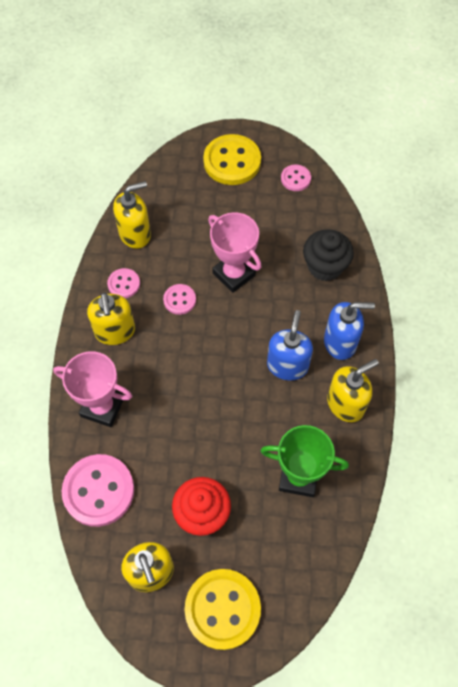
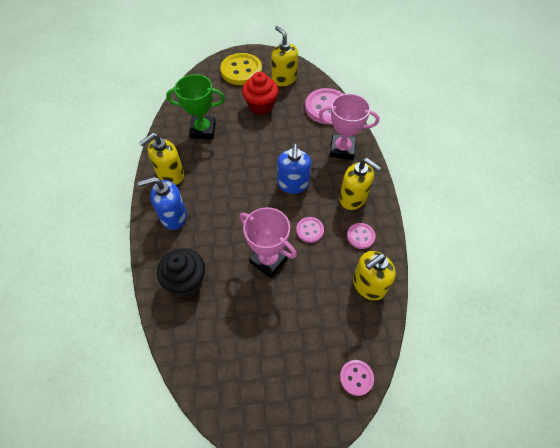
camera: 170 degrees right, 5 degrees down
(115, 331) = (353, 198): yellow soap dispenser -> yellow soap dispenser turned 150 degrees clockwise
(232, 161) = (294, 394): yellow button -> none
(287, 365) = (215, 194): blue soap dispenser -> blue soap dispenser (293, 184)
(295, 179) = (219, 381): pink button -> pink button (356, 377)

